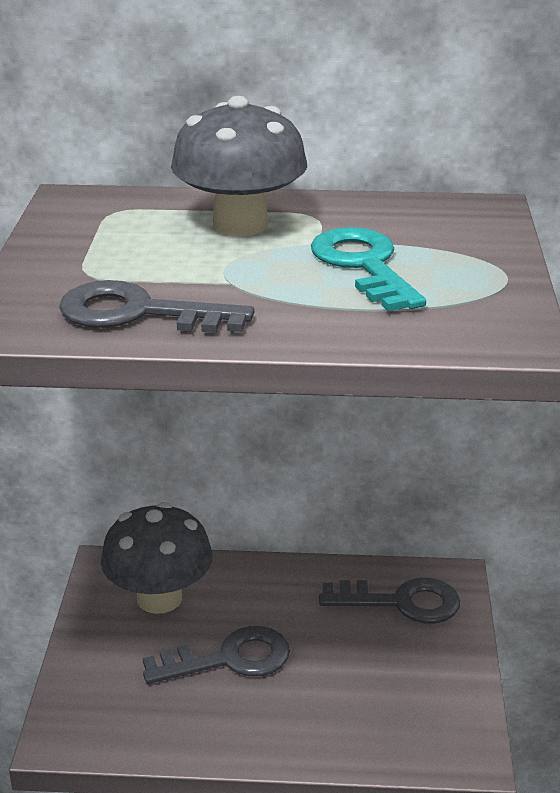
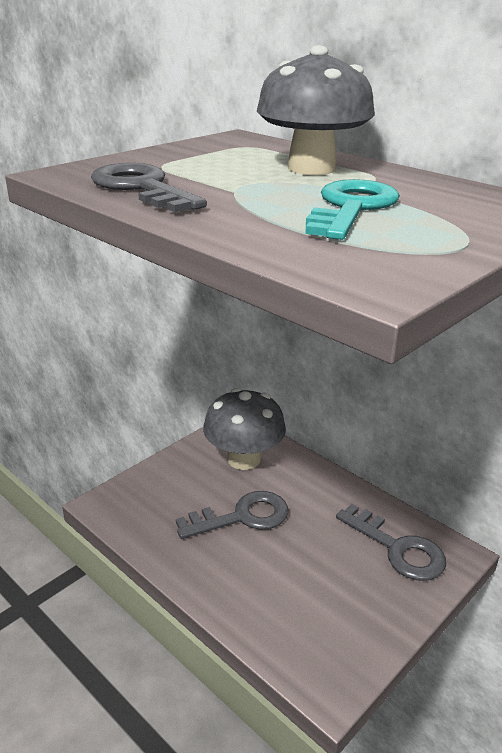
camera: 40 degrees right, 0 degrees up
(228, 659) = (242, 517): grey key -> grey key turned 45 degrees counterclockwise

